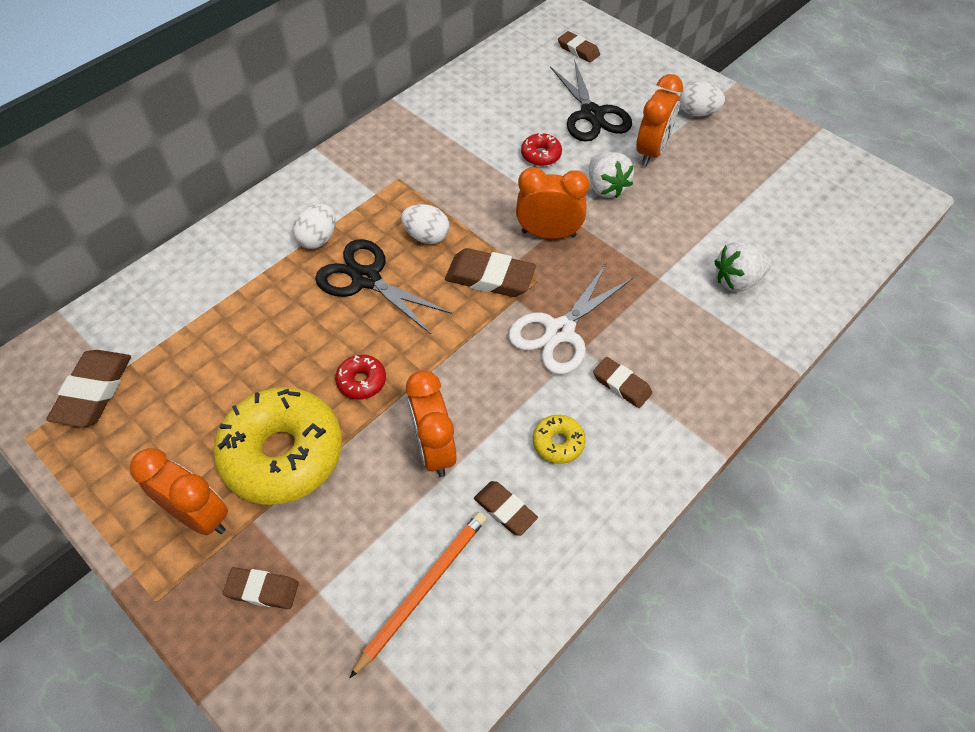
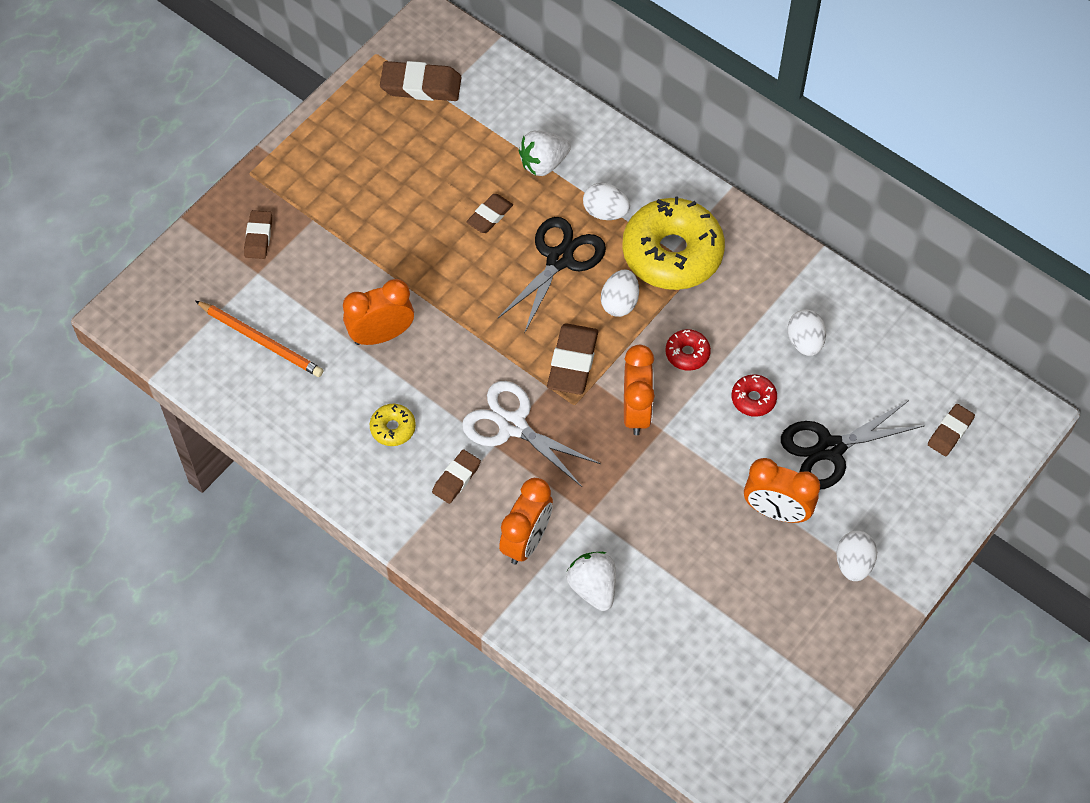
camera: 85 degrees right, 5 degrees up
(199, 515) = (315, 184): orange clock -> orange clock (526, 541)
(283, 454) = (371, 228): yellow donut -> yellow donut (672, 253)
(361, 381) = (445, 272): red donut -> red donut (687, 353)
(487, 118) = (805, 342): none -> white egg
(505, 510) = (328, 391): brown eraser -> brown eraser (490, 216)
(606, 187) = (711, 464): white strawberry -> white strawberry (543, 163)

